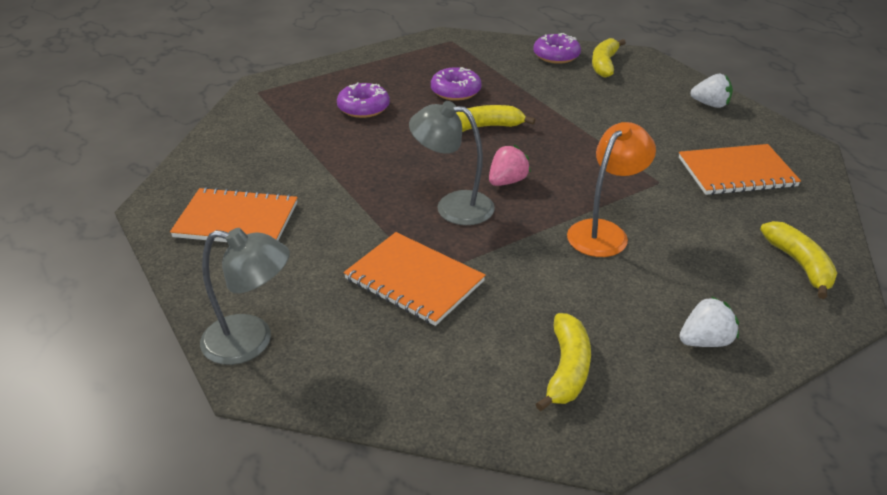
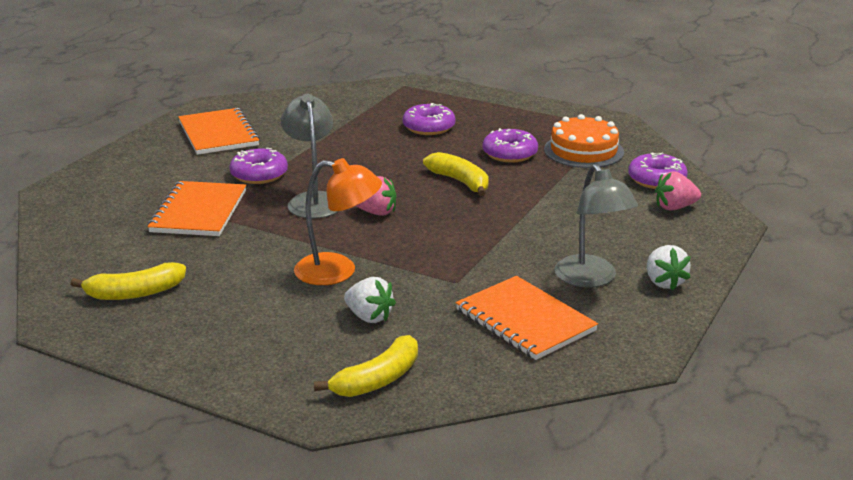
camera: 60 degrees right, 10 degrees down
(251, 342) = (89, 179): grey lamp -> grey lamp (591, 279)
(365, 221) = (259, 174): none -> purple donut
(482, 63) = (583, 151): none -> orange cake
(604, 64) = (674, 207): yellow banana -> pink strawberry
(705, 341) = (214, 346): white strawberry -> white strawberry (369, 317)

